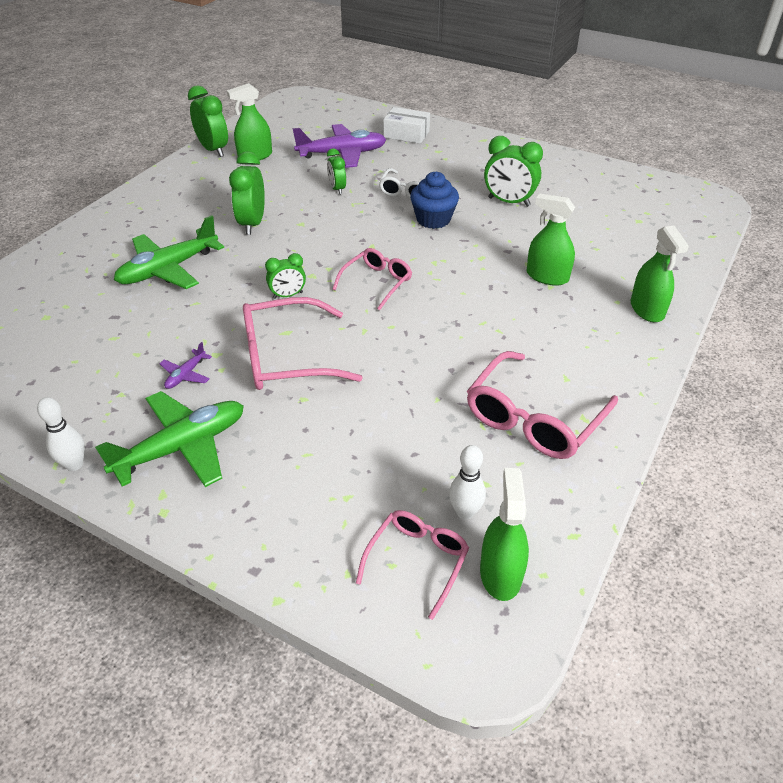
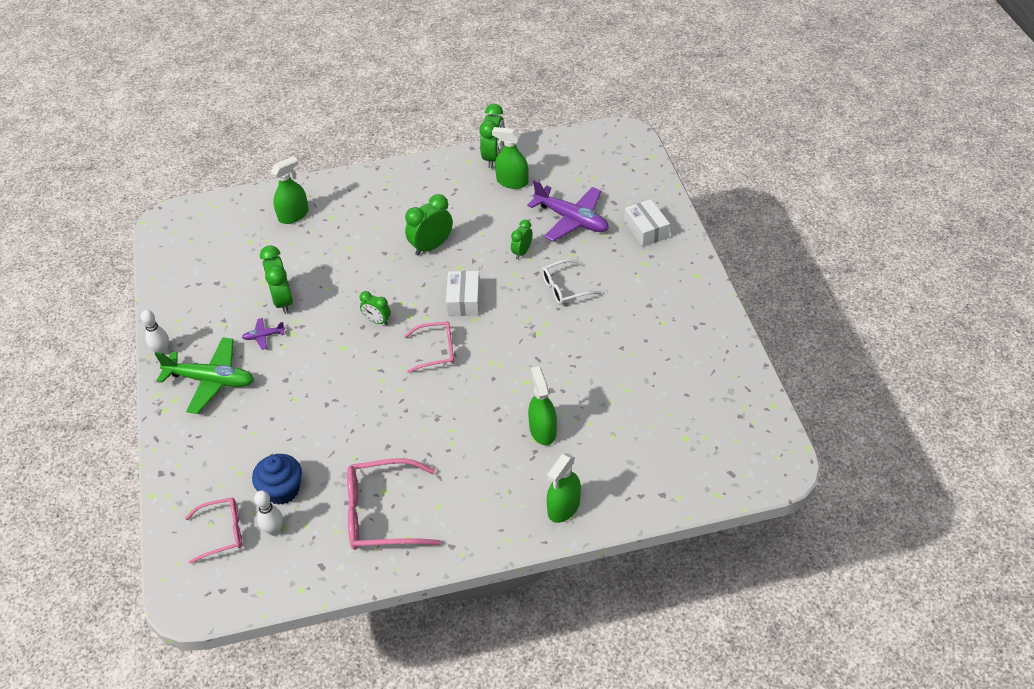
camera: 50 degrees right, 5 degrees up
(168, 269) = (343, 251): green plane -> none
(287, 357) = (321, 365): pink glasses -> none
(342, 240) = (464, 300): none -> white box
(433, 219) = (544, 326): blue cupcake -> blue cupcake (282, 490)
(500, 573) = (244, 573): green spray bottle -> green spray bottle (293, 215)
(509, 202) = (619, 349): green clock -> green clock (283, 301)

